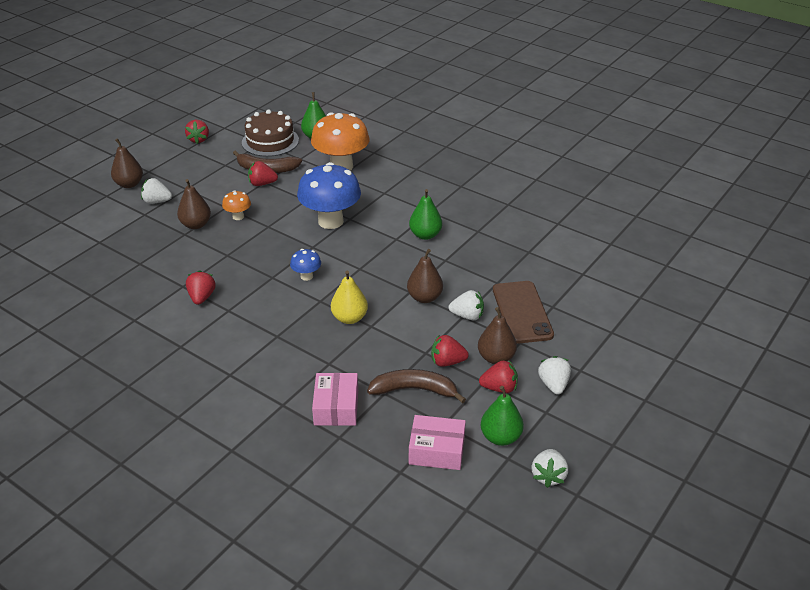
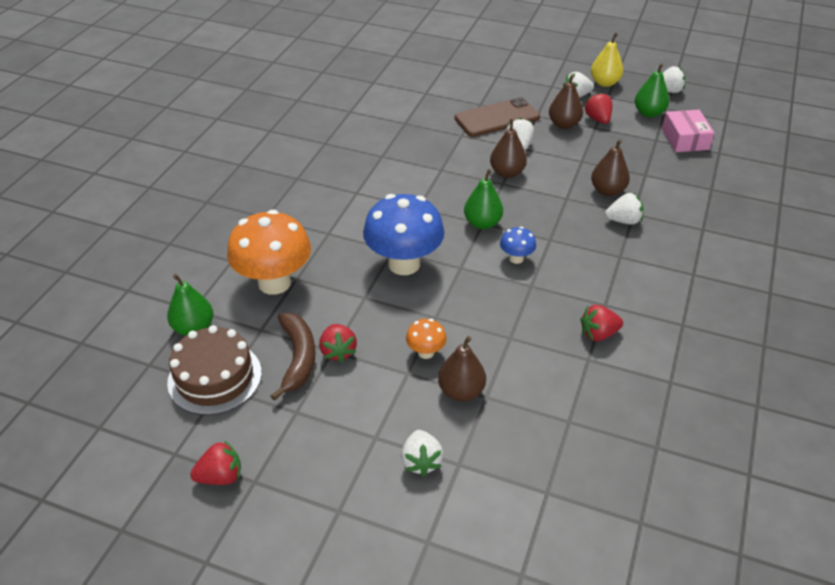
camera: 105 degrees left, 5 degrees up
(129, 184) = (385, 522): brown pear -> brown pear (607, 191)
(321, 353) = (623, 221): none -> white strawberry
(336, 407) = (682, 197): pink box -> none
(349, 318) = (564, 213): yellow pear -> yellow pear (604, 83)
(414, 390) = (630, 159): brown banana -> none
(425, 235) = (403, 188): green pear -> green pear (482, 223)
(447, 362) = (585, 148): red strawberry -> none

